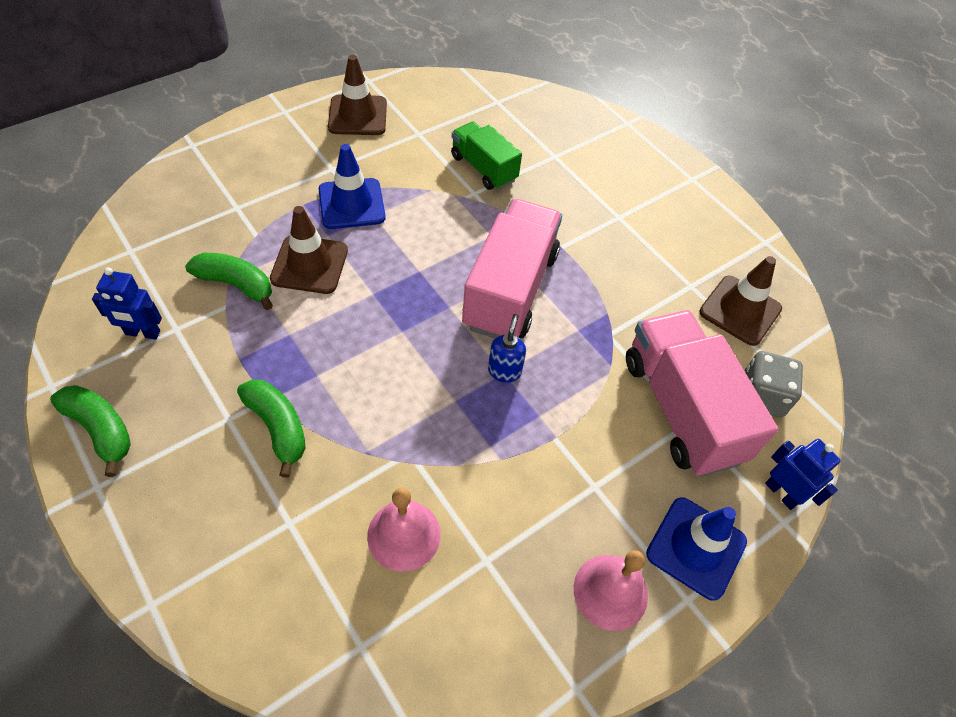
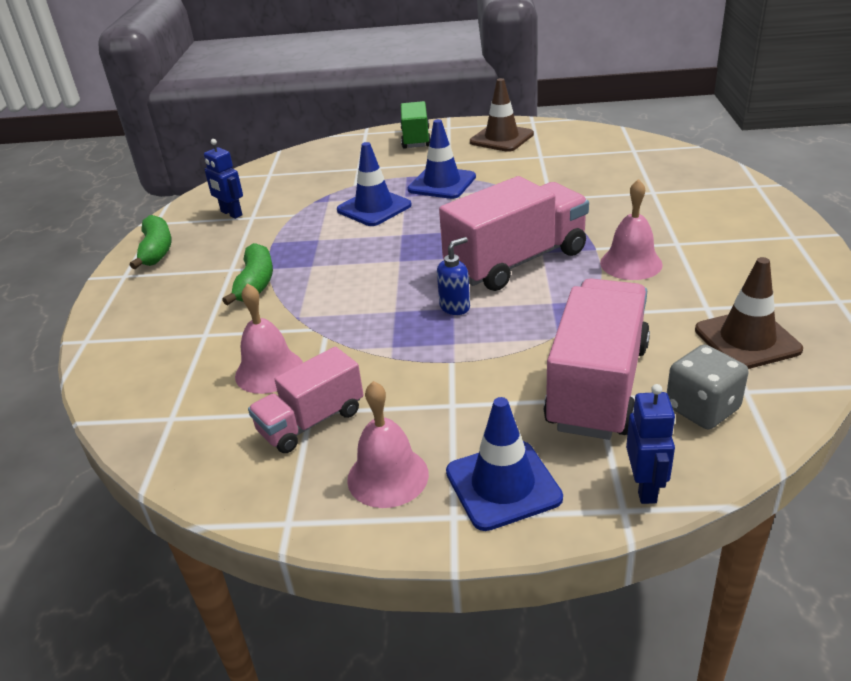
camera: 45 degrees right, 20 degrees down
(236, 284) = (313, 205): green banana -> none
(309, 265) = (374, 208): brown traffic cone -> blue traffic cone
(483, 168) = (575, 186): green truck -> green truck (416, 138)
(498, 571) = (311, 421): none -> pink truck
(603, 256) = (631, 263): none -> pink bell

